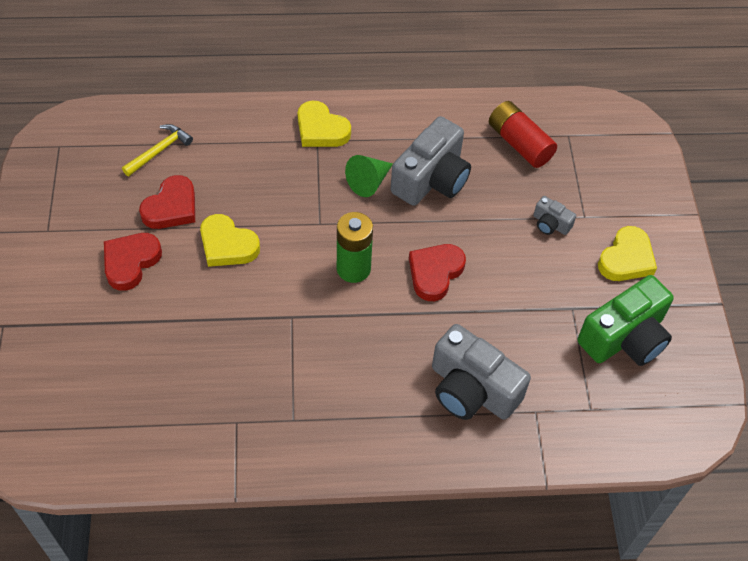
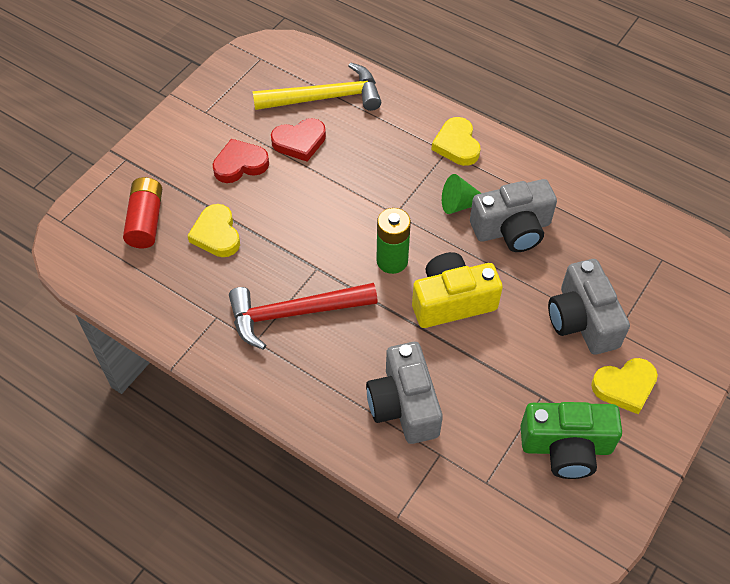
camera: 40 degrees right, 0 degrees up
(159, 150) = (325, 97): yellow hammer -> yellow hammer, size x1.90
(227, 245) = (315, 190): yellow heart -> yellow heart (216, 234)
(307, 371) = (294, 314): none -> red hammer
(435, 273) = (452, 301): red heart -> yellow camera
(519, 143) = (612, 242): red battery -> red battery (146, 221)
(550, 224) = (582, 320): grey camera -> grey camera, size x2.15

